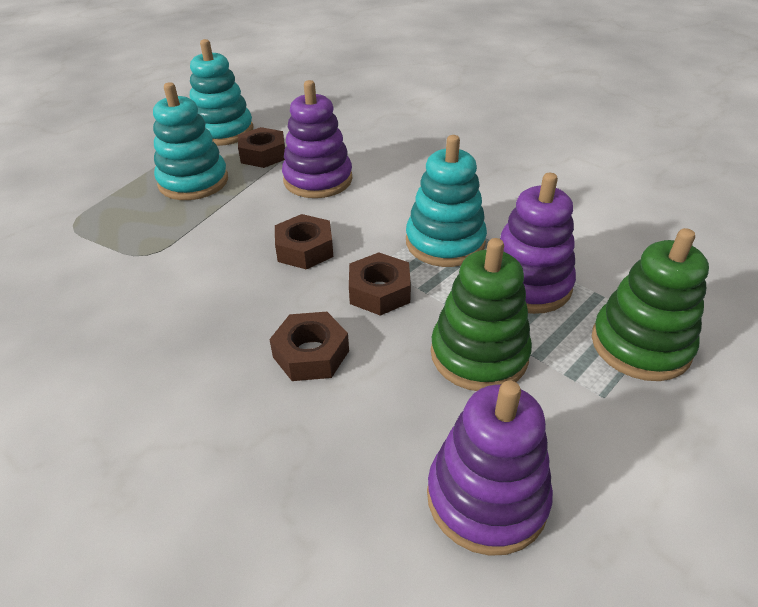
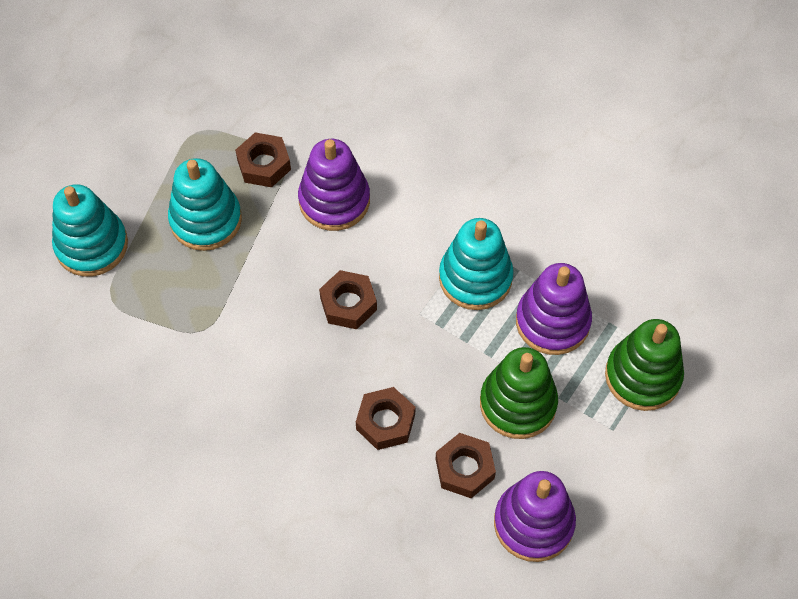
camera: 10 degrees left, 20 degrees up
(223, 131) = (204, 127): turquoise stacking toy -> turquoise stacking toy (91, 245)
(379, 291) = (427, 347): brown nut -> brown nut (464, 469)

